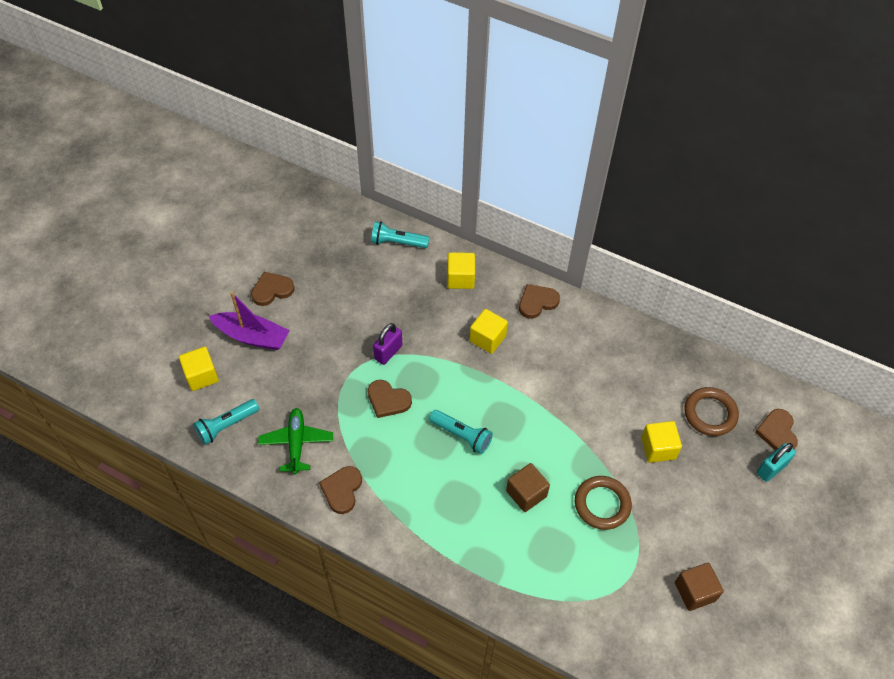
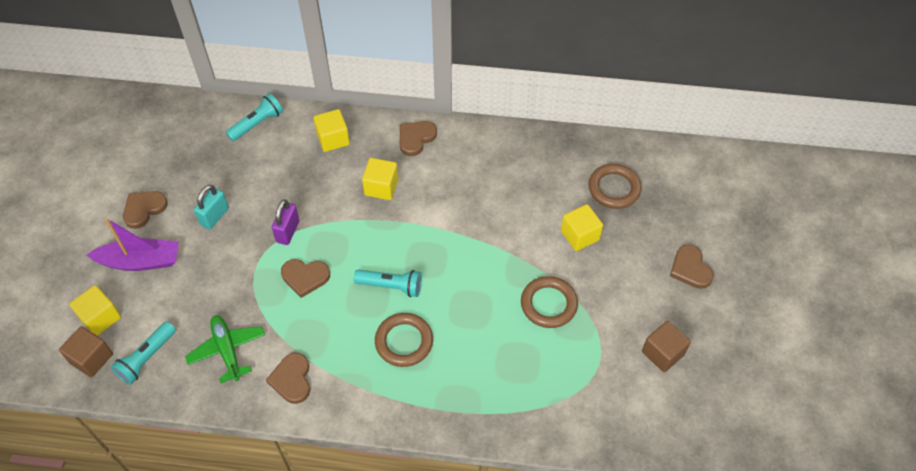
camera: 20 degrees left, 0 degrees up
(398, 242) = (257, 124): turquoise flashlight -> turquoise flashlight turned 150 degrees clockwise
(454, 491) = (404, 341): none -> brown ring
(526, 493) = (474, 319): brown cube -> brown cube (91, 358)
(771, 469) = (686, 219): turquoise padlock -> turquoise padlock (214, 216)
(777, 432) = (679, 185): brown heart -> brown heart (690, 269)

